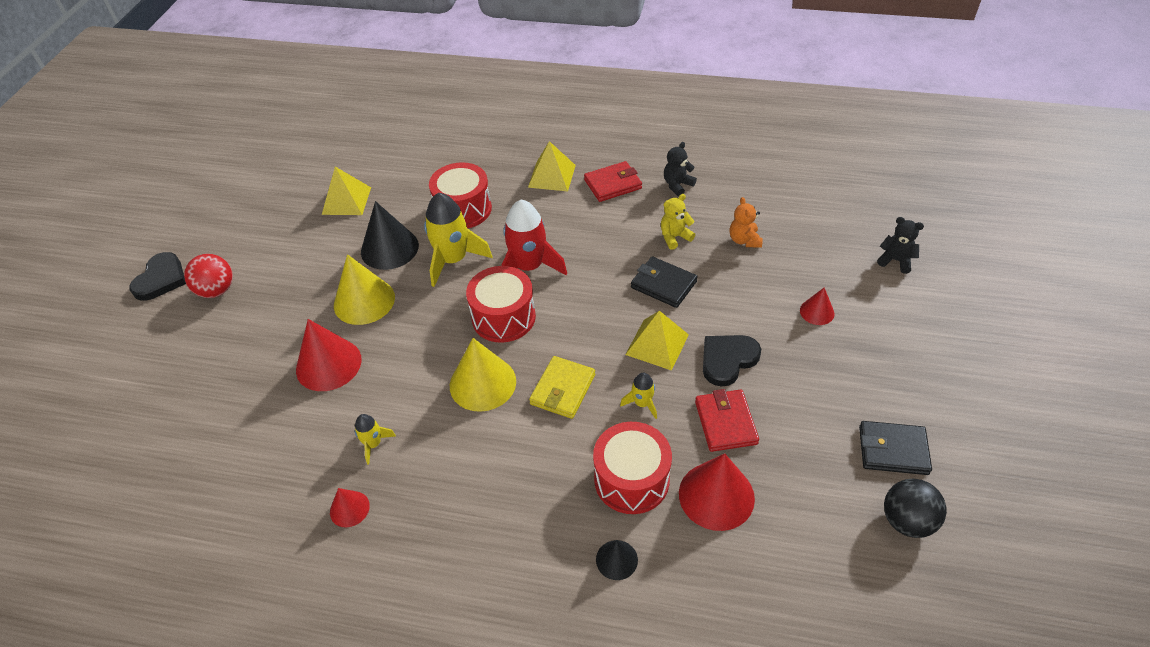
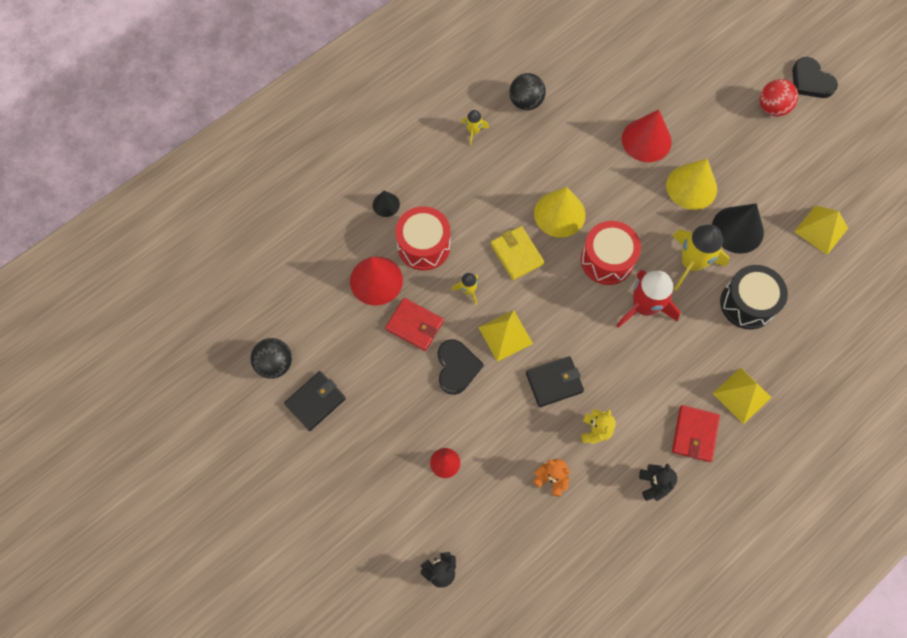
camera: 125 degrees right, 20 degrees up
(349, 509) = (526, 102): red cone -> black ball
(373, 444) = (561, 133): yellow rocket -> yellow rocket (473, 131)
(463, 209) = (747, 303): red drum -> black drum

